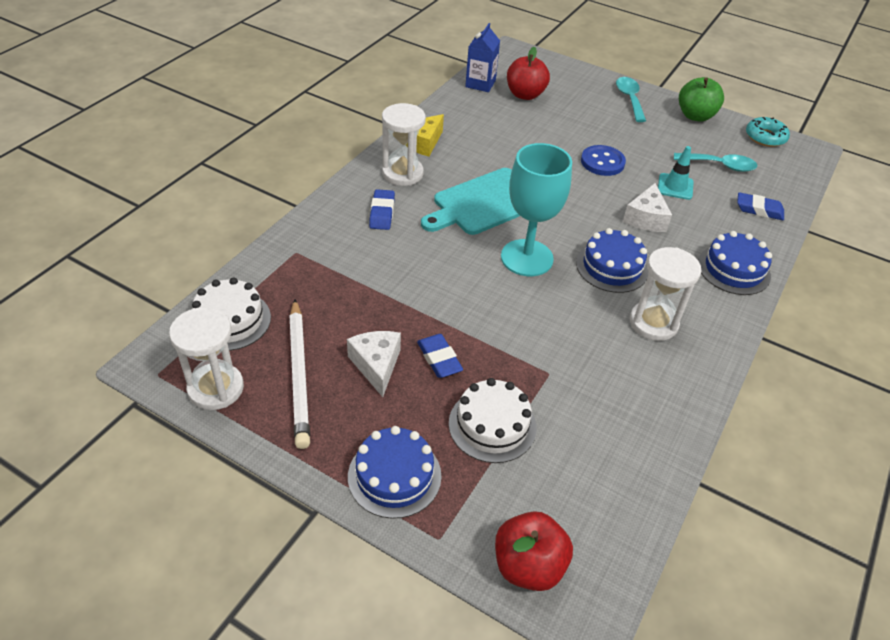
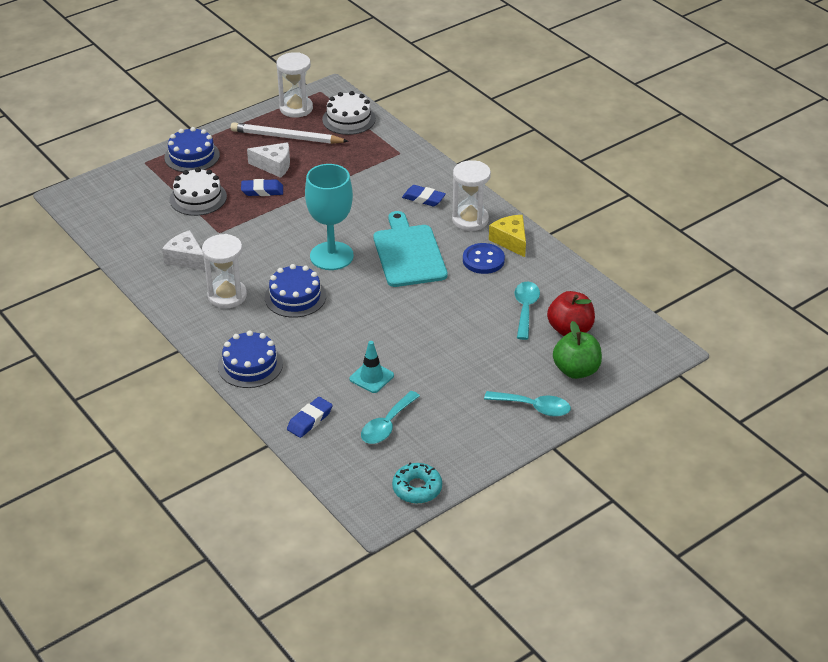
camera: 115 degrees right, 5 degrees down
(480, 84) = (602, 304): blue carton -> none
(516, 120) = (525, 309): none -> turquoise spoon
(528, 566) = (106, 186): red apple -> none
(602, 162) = (431, 343): blue button -> blue button (483, 260)
(646, 218) = (339, 339): white cheese -> white cheese (186, 259)
(695, 116) = (480, 448): green apple -> green apple (576, 370)

